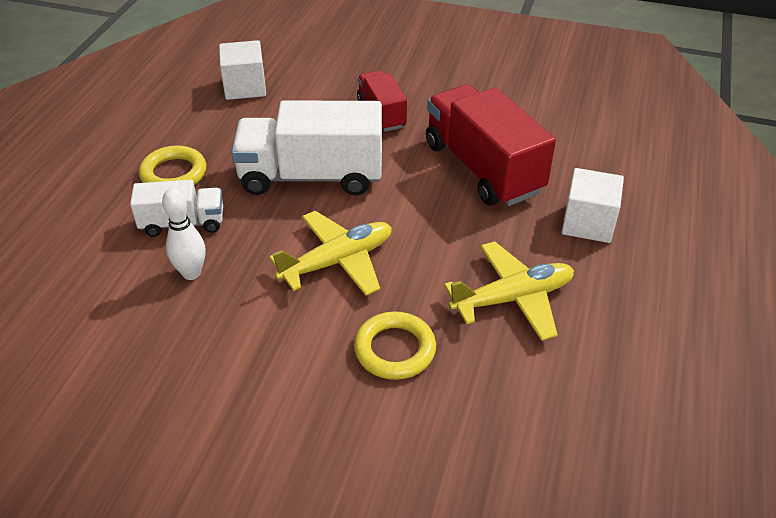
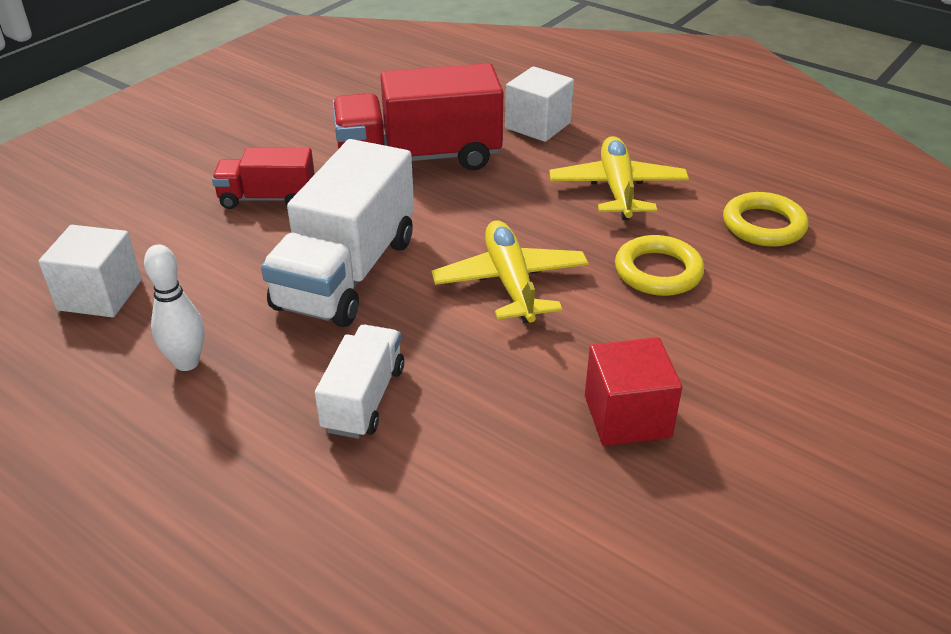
camera: 70 degrees left, 5 degrees down
(174, 173) = (247, 394): yellow ring -> yellow ring (763, 225)
(191, 273) = (468, 404): white bowling pin -> white bowling pin (187, 362)
(200, 362) = (627, 416): none -> red cube

